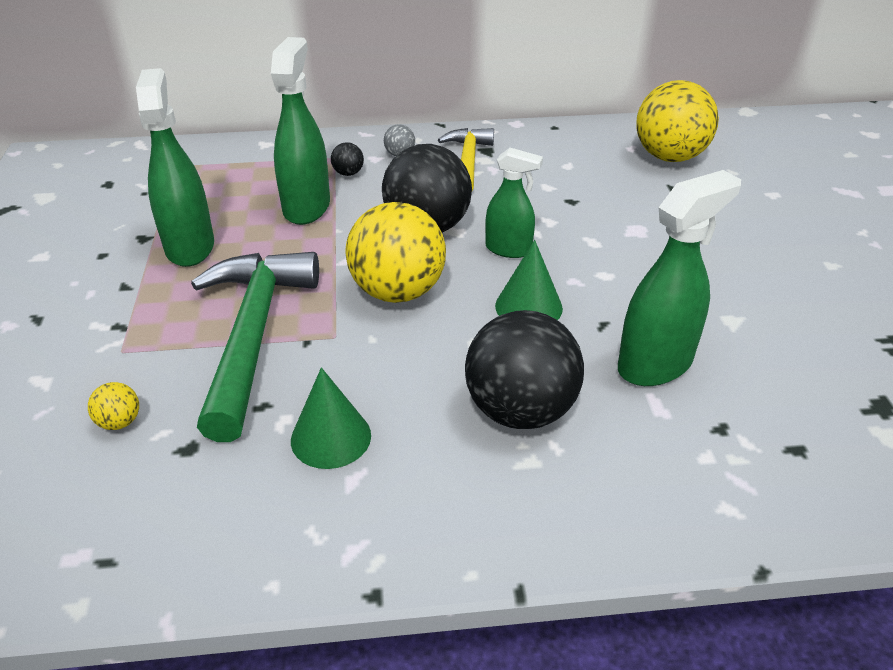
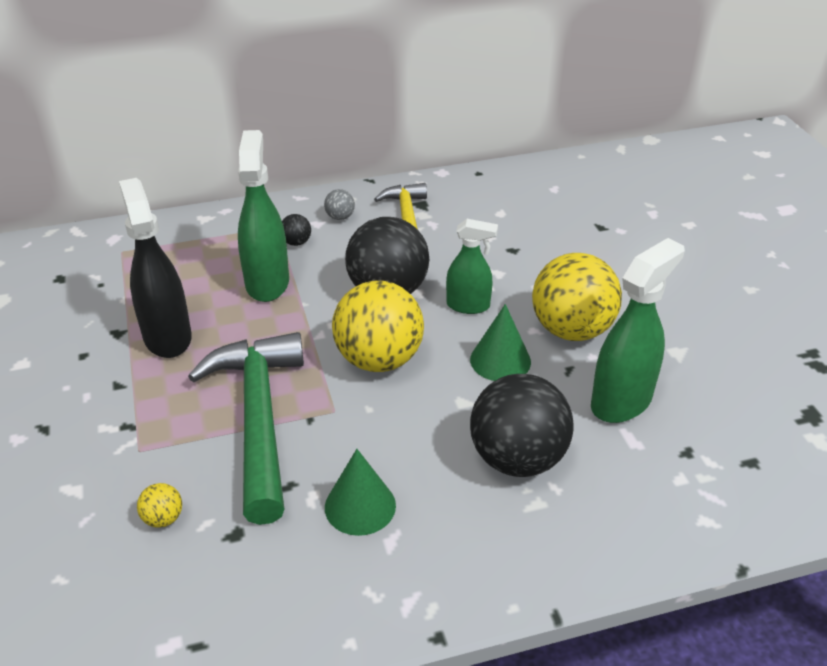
camera: 10 degrees left, 0 degrees up
(190, 247) = (167, 337): green spray bottle -> black spray bottle
(669, 157) = (591, 195): yellow ball -> yellow ball (571, 330)

